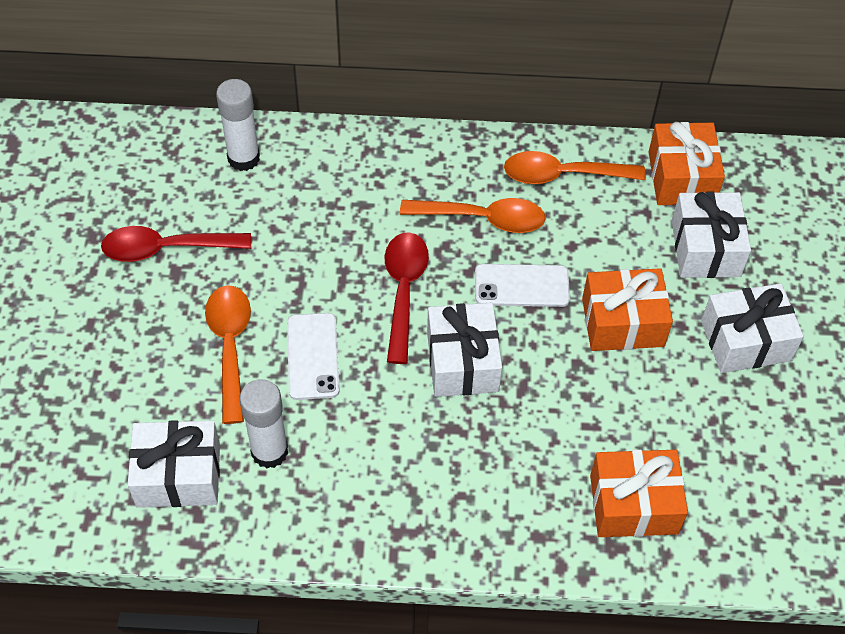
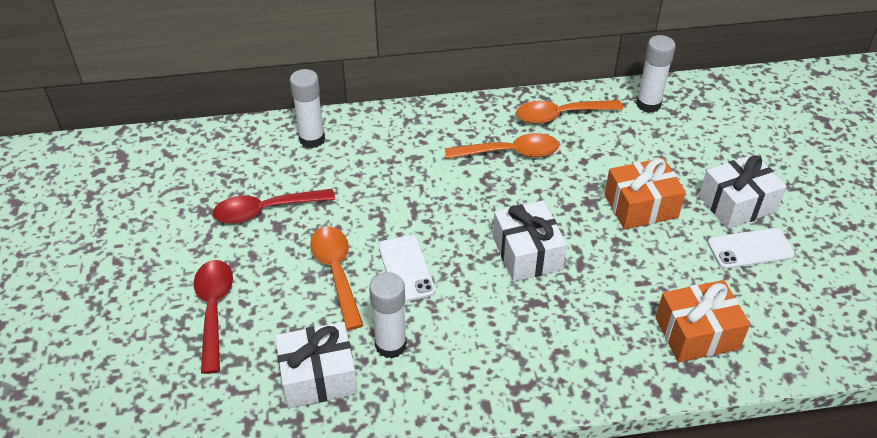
camera: 10 degrees left, 10 degrees down
(404, 291) = (465, 211): red spoon -> red spoon (214, 310)
(522, 286) = (555, 193): white phone -> white phone (750, 249)
(681, 177) = (648, 104): orange gift -> white glue stick
(705, 248) = (683, 147): white gift -> none

